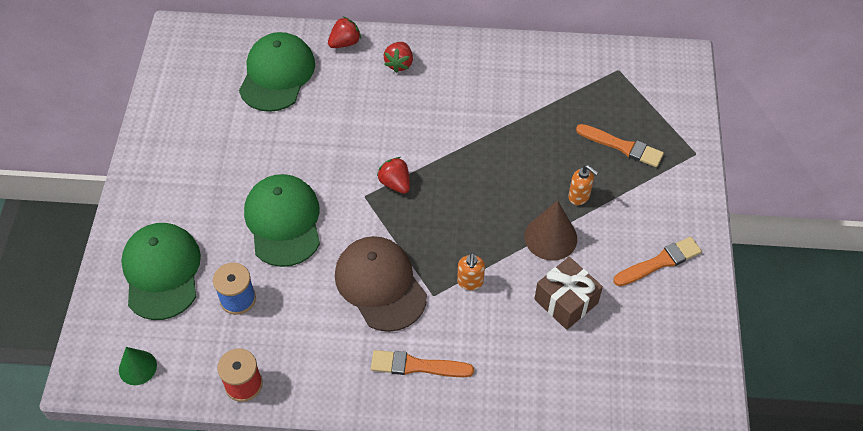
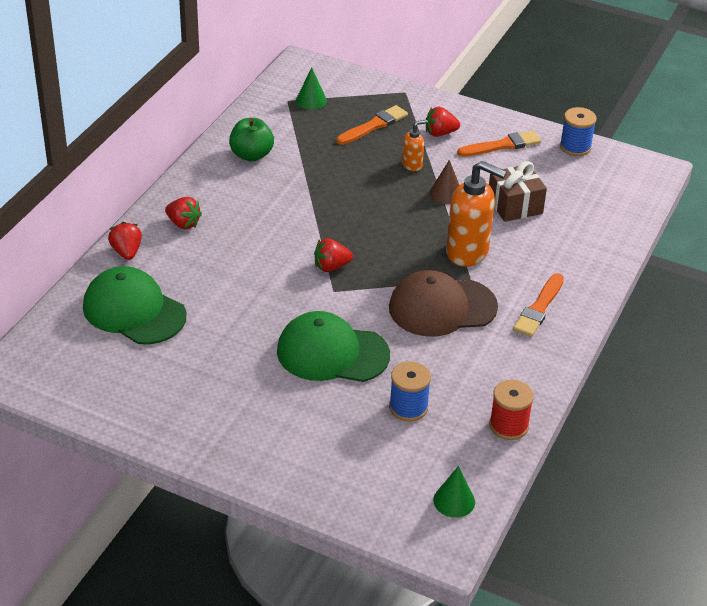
camera: 70 degrees left, 15 degrees down
(162, 272) = (344, 458): green cap -> none
(470, 282) = (468, 252): orange soap dispenser -> orange soap dispenser, size x2.02
(519, 73) = (251, 155): none -> green apple
(550, 237) = (446, 193): brown cone -> brown cone, size x0.66
(630, 86) = (311, 100): none -> green cone
(645, 203) = (440, 133): none -> red strawberry
(660, 262) = (502, 145): orange brush -> orange brush turned 75 degrees clockwise
(701, 330) = (575, 147): none -> blue spool

